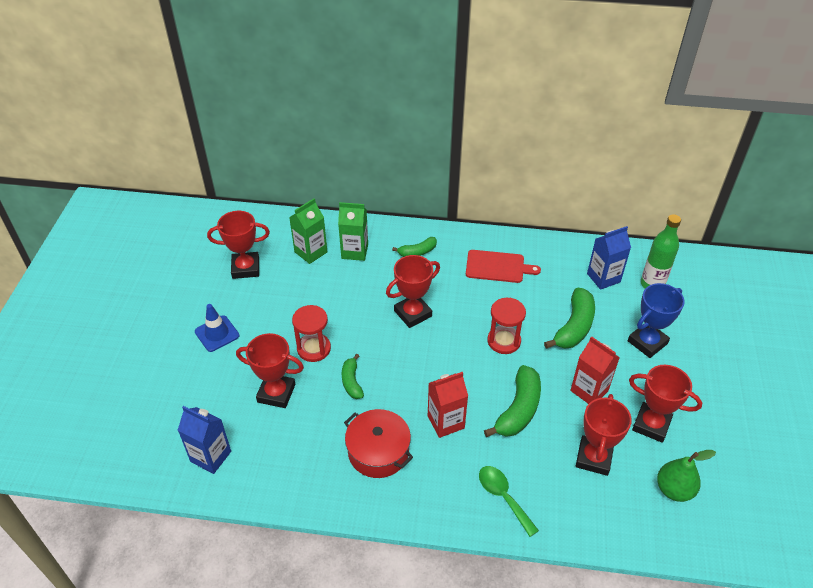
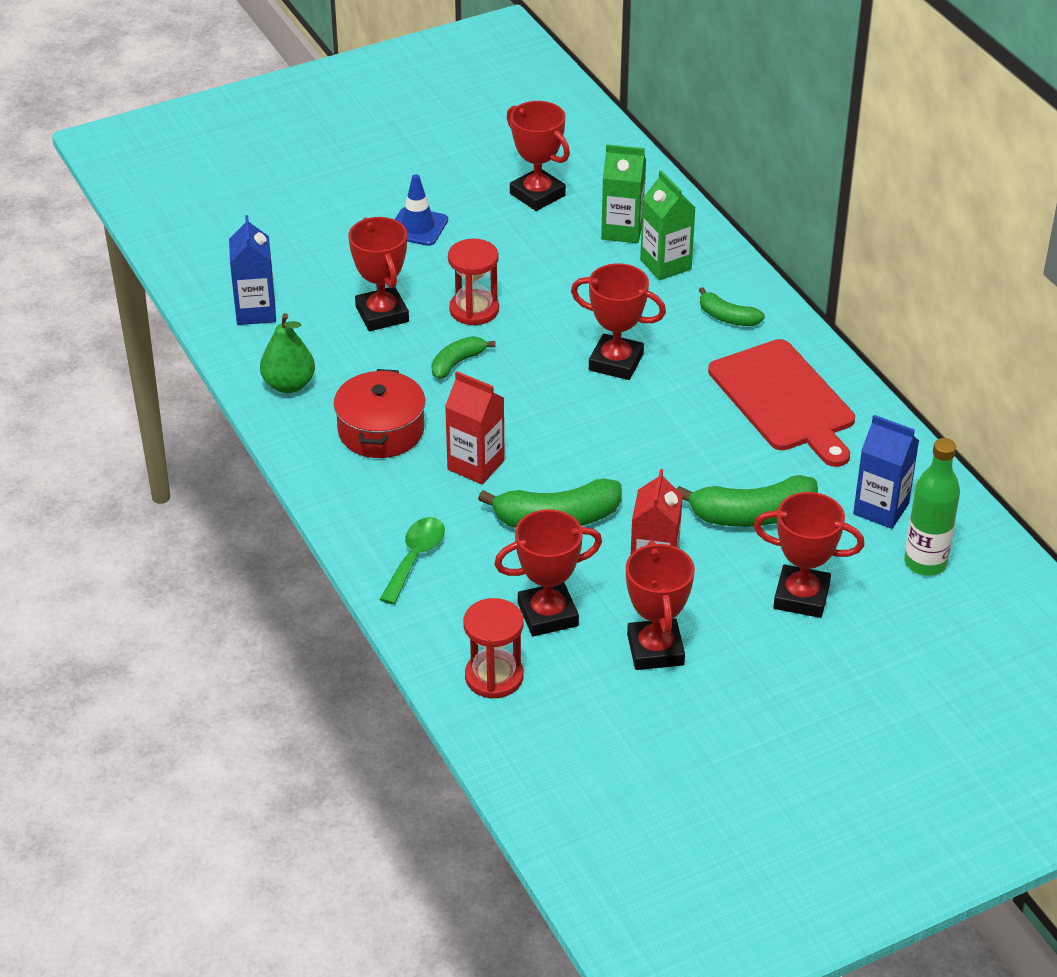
camera: 55 degrees right, 5 degrees down
(497, 267) = (784, 400): red cutting board -> red cutting board, size x1.51
(504, 341) = (656, 460): red hourglass -> red hourglass (494, 677)
(647, 342) = (801, 597): blue trophy -> red trophy
(674, 489) = (569, 706): green pear -> green pear (289, 385)

